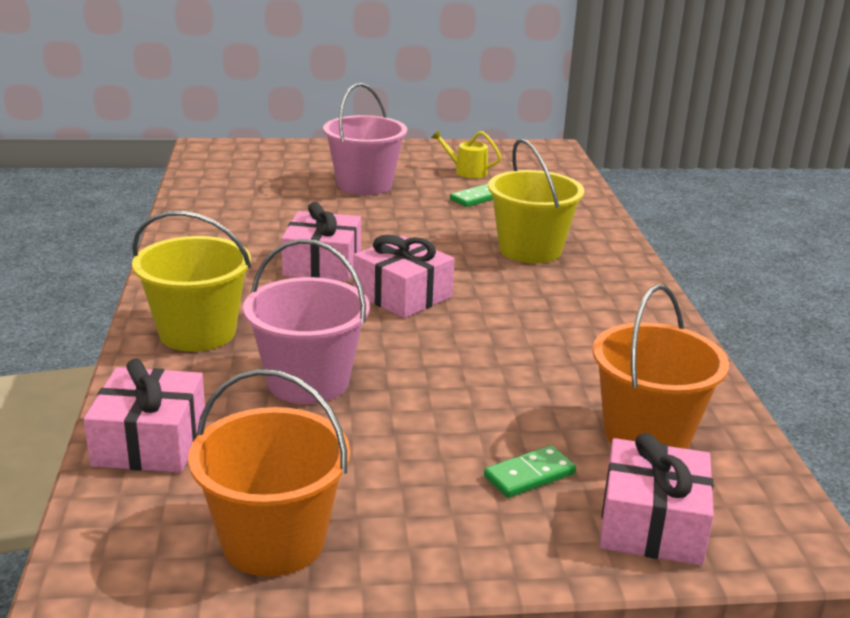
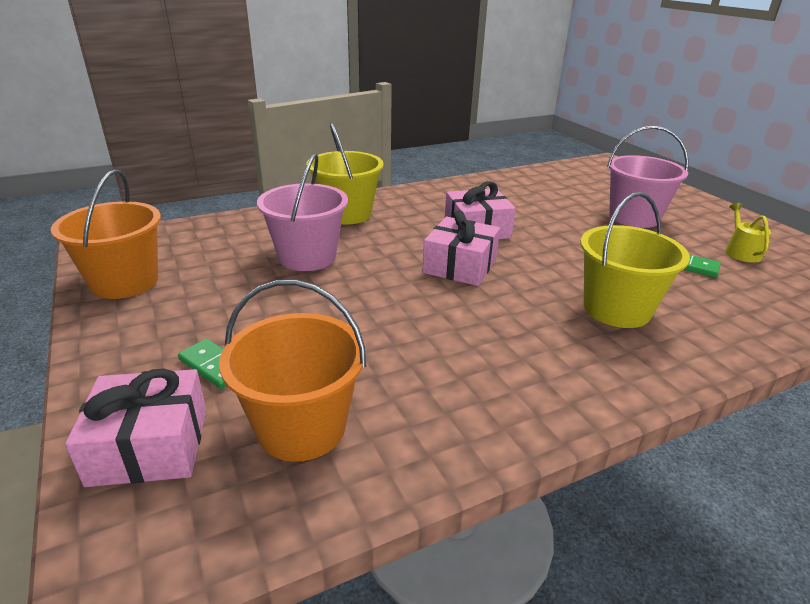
camera: 70 degrees right, 5 degrees up
(150, 442) = (219, 229): pink gift -> none

